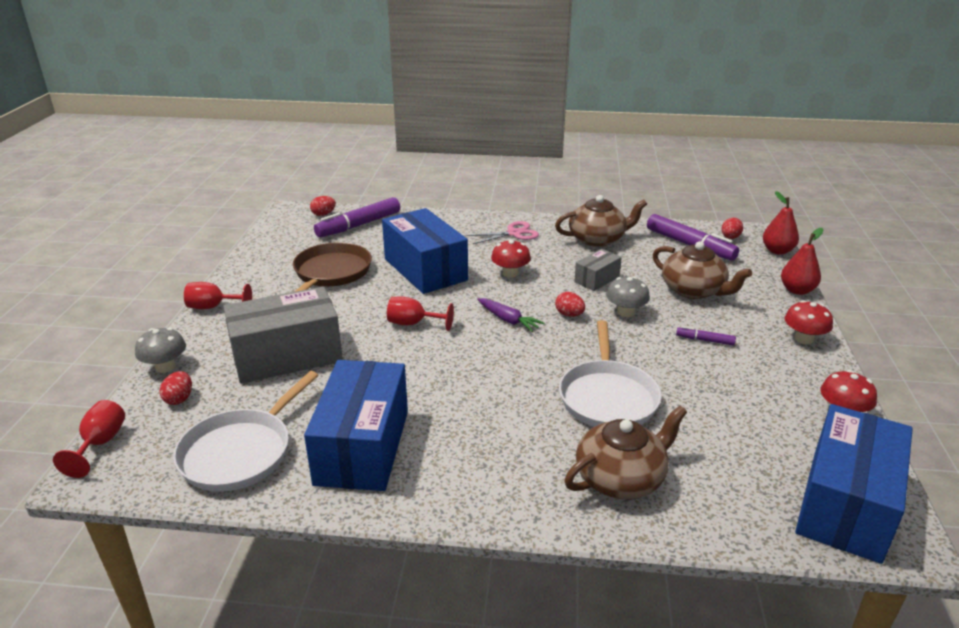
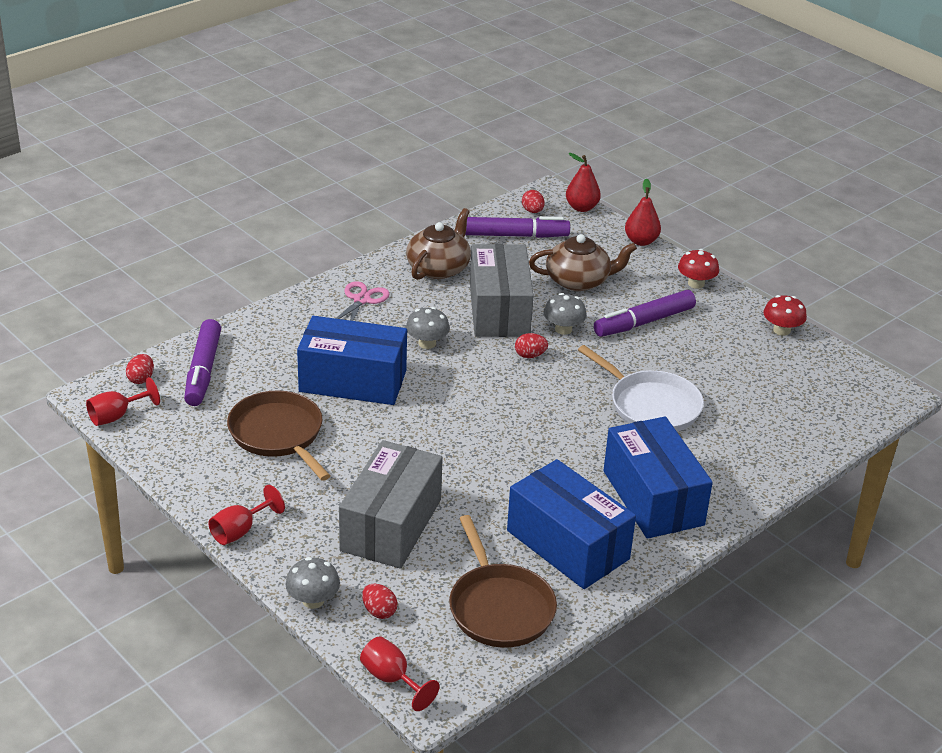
camera: 50 degrees left, 5 degrees up
(240, 452) = (499, 608): white pan -> brown pan
(413, 324) = (434, 435): red goblet -> red goblet (116, 416)
(508, 320) = (496, 387): purple carrot -> none
(510, 273) = (427, 343): red mushroom -> grey mushroom
(597, 279) = (499, 310): grey box -> grey box, size x2.05
(621, 478) = (734, 454): brown teapot -> none
(705, 340) = (644, 322): purple marker -> purple marker, size x2.14
(845, 504) = (850, 391): blue box -> blue box (653, 498)

